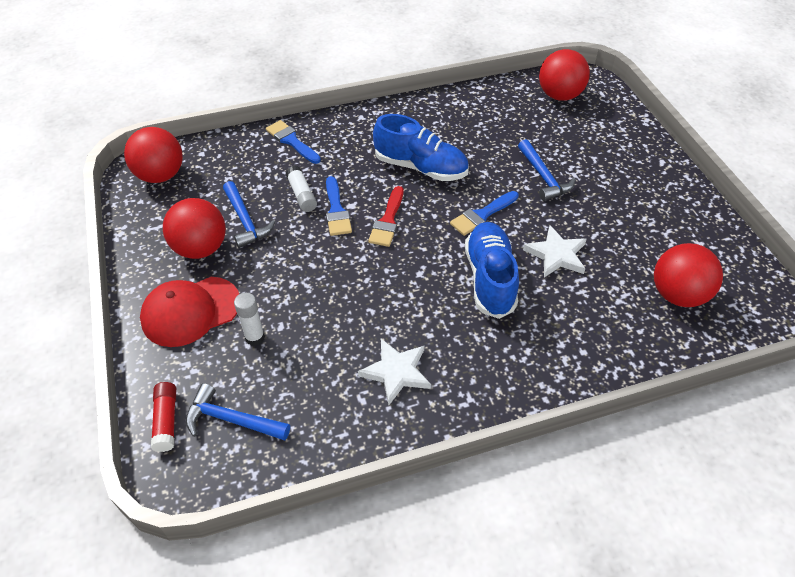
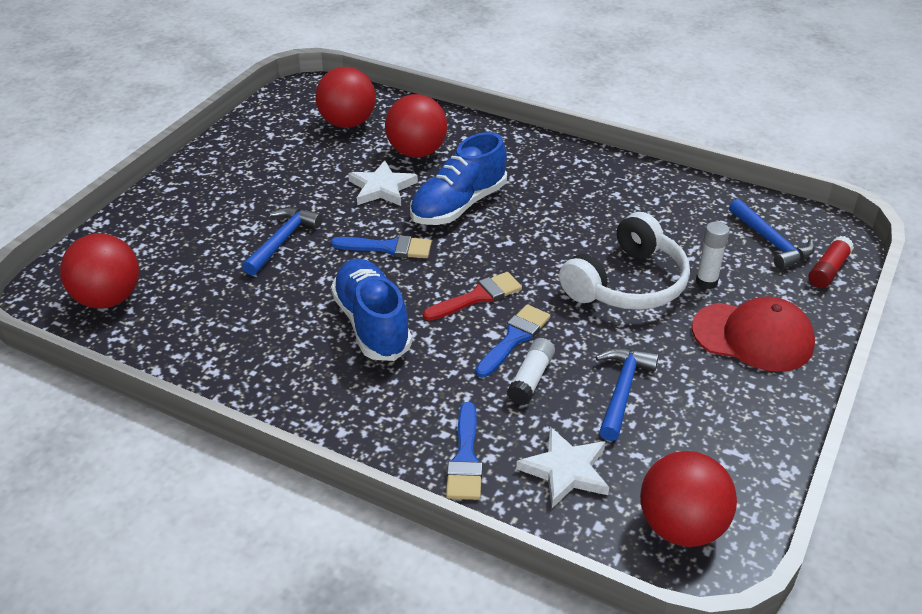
camera: 135 degrees left, 10 degrees down
(201, 248) = (698, 391): red ball -> red ball (417, 152)
(308, 296) = (627, 283): none -> white headphones
(396, 372) = (612, 198): white star -> white star (566, 470)

